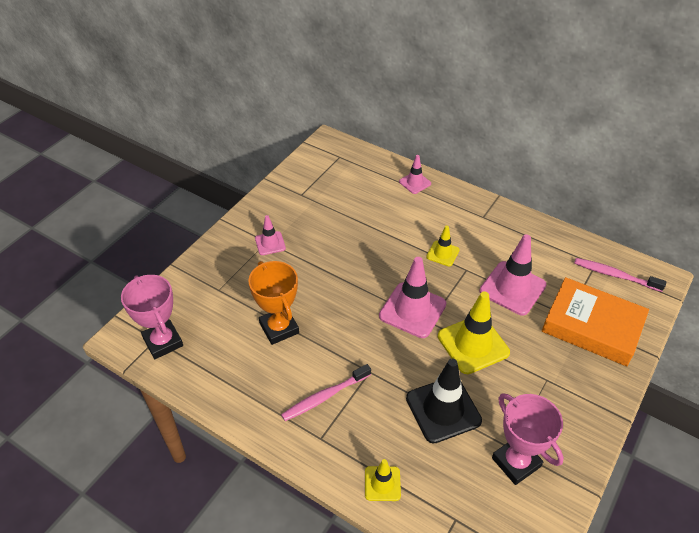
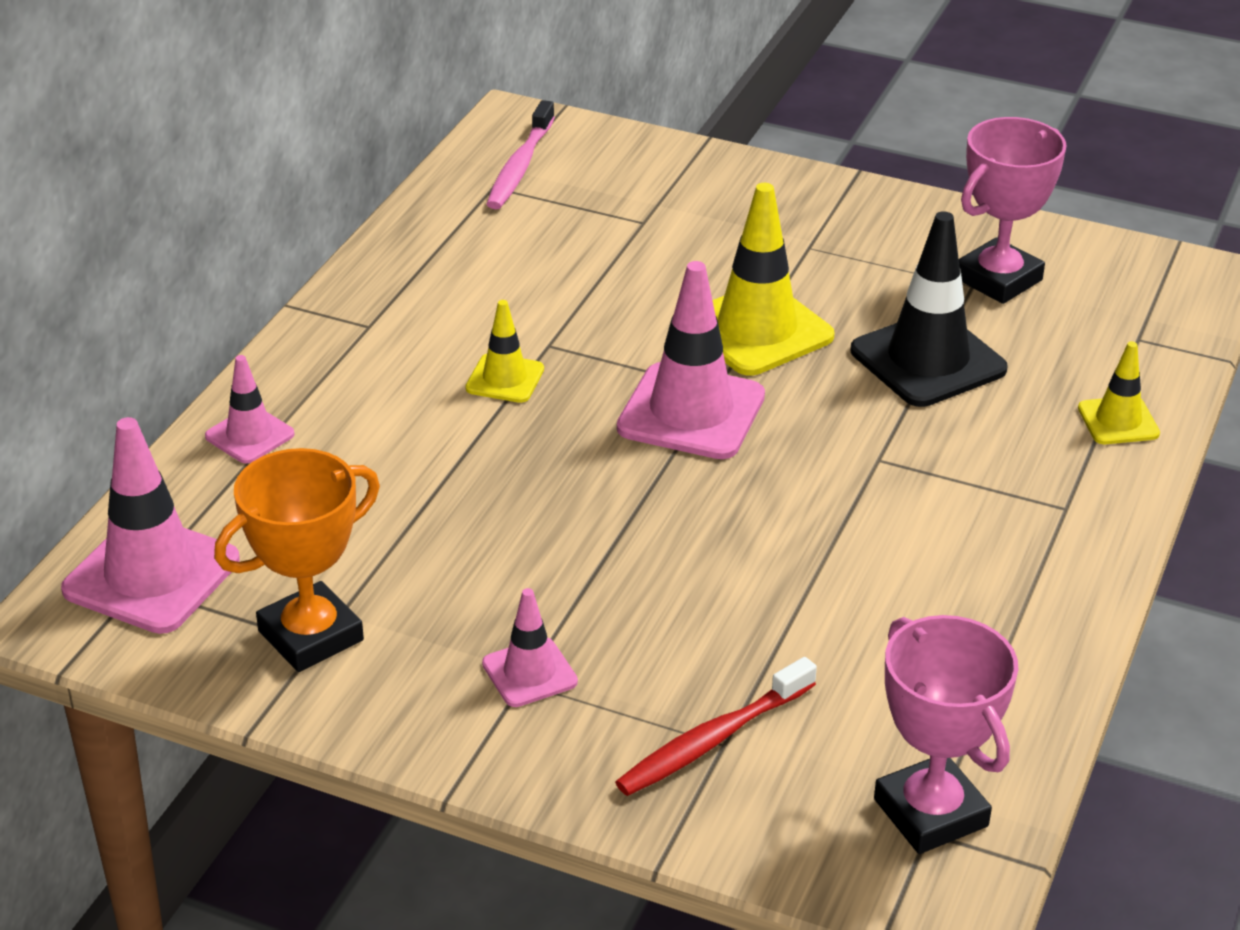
camera: 100 degrees left, 10 degrees down
(163, 342) = (930, 813): pink trophy -> pink trophy turned 75 degrees counterclockwise
(221, 287) = (713, 740): none -> red toothbrush
(279, 328) = (812, 609): orange trophy -> orange trophy (311, 636)
(325, 397) = (967, 513): pink toothbrush -> none
(512, 288) = (588, 284): pink traffic cone -> pink traffic cone (151, 575)
(592, 326) = (663, 196): orange book -> none

